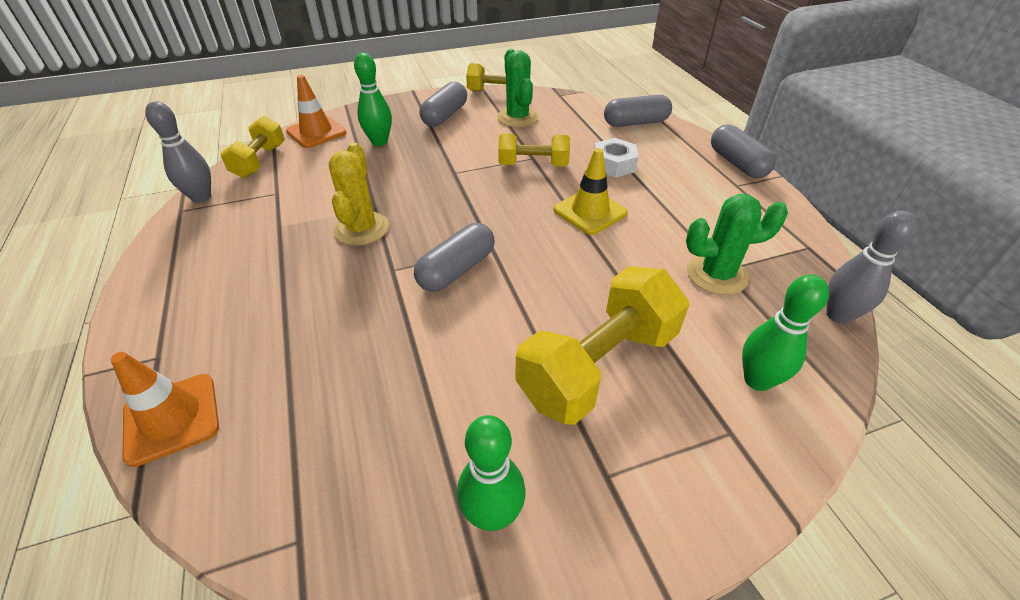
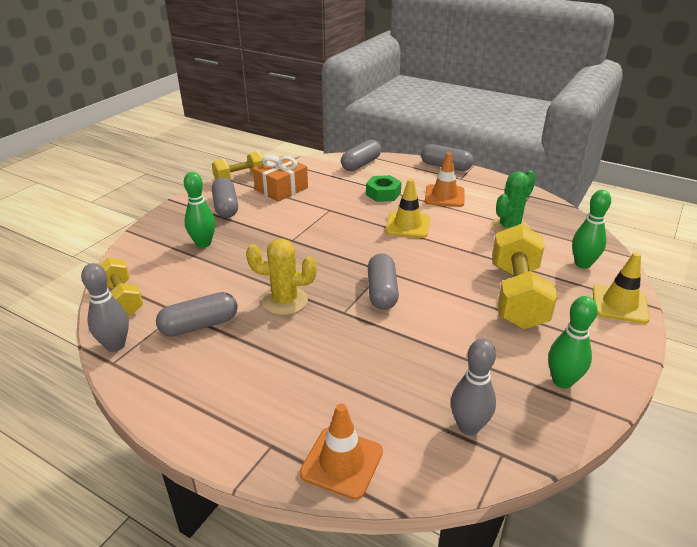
camera: 40 degrees left, 10 degrees down
(272, 213) = (199, 325): none -> grey capsule
(316, 132) = (136, 259): orange traffic cone -> orange traffic cone (444, 196)
(362, 229) = (284, 301): yellow cactus -> yellow cactus turned 45 degrees counterclockwise
(517, 118) = (281, 189): green cactus -> orange gift
(533, 165) = (336, 214): yellow dumbbell -> none
(613, 164) = (383, 193): white nut -> green nut
(733, 472) = (619, 304): none -> yellow traffic cone
(838, 315) = (576, 220): grey bowling pin -> grey bowling pin (468, 427)

